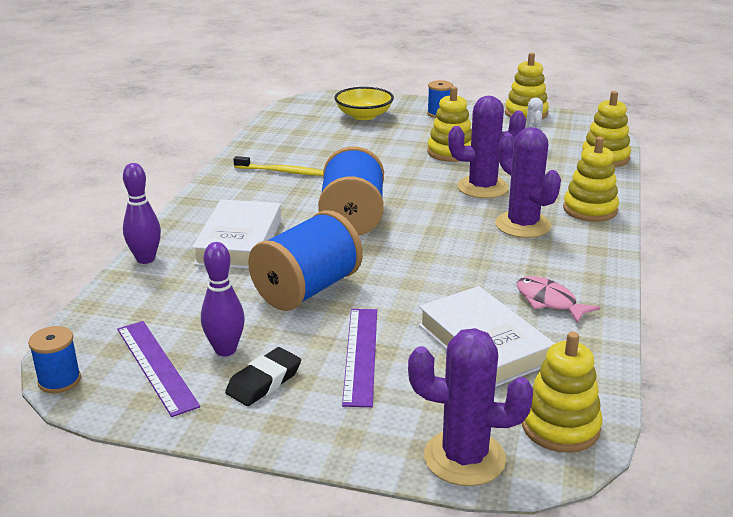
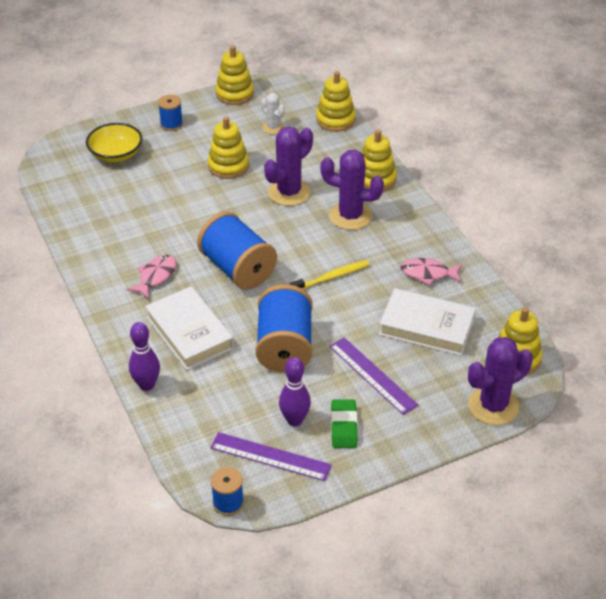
camera: 40 degrees left, 15 degrees up
(264, 382) = (344, 426): black eraser -> green eraser
(273, 195) = (156, 276): none -> pink fish
(282, 171) = (131, 249): yellow toothbrush -> yellow toothbrush (332, 277)

